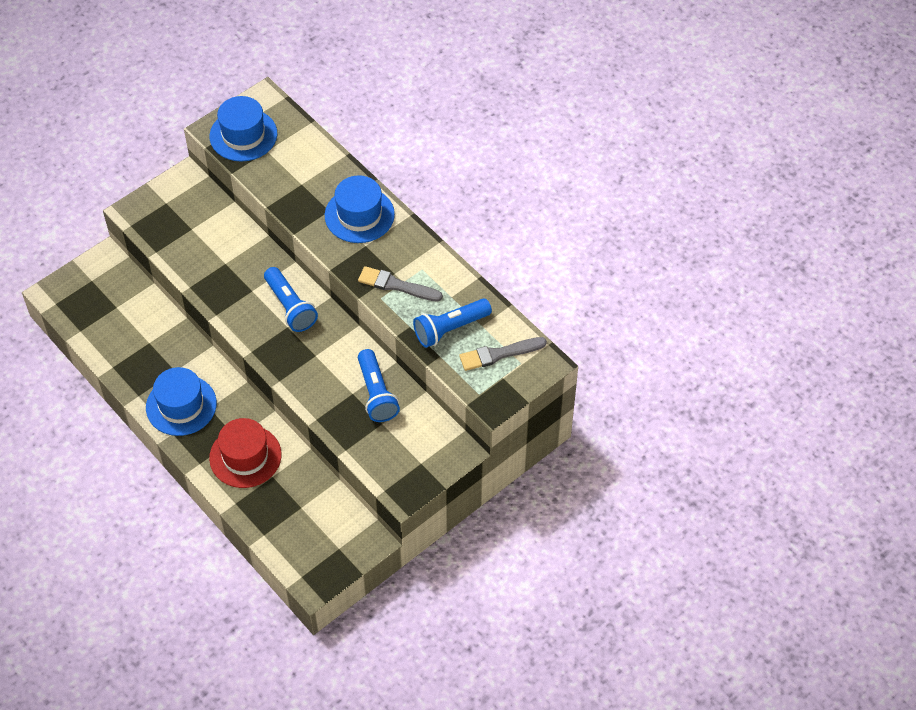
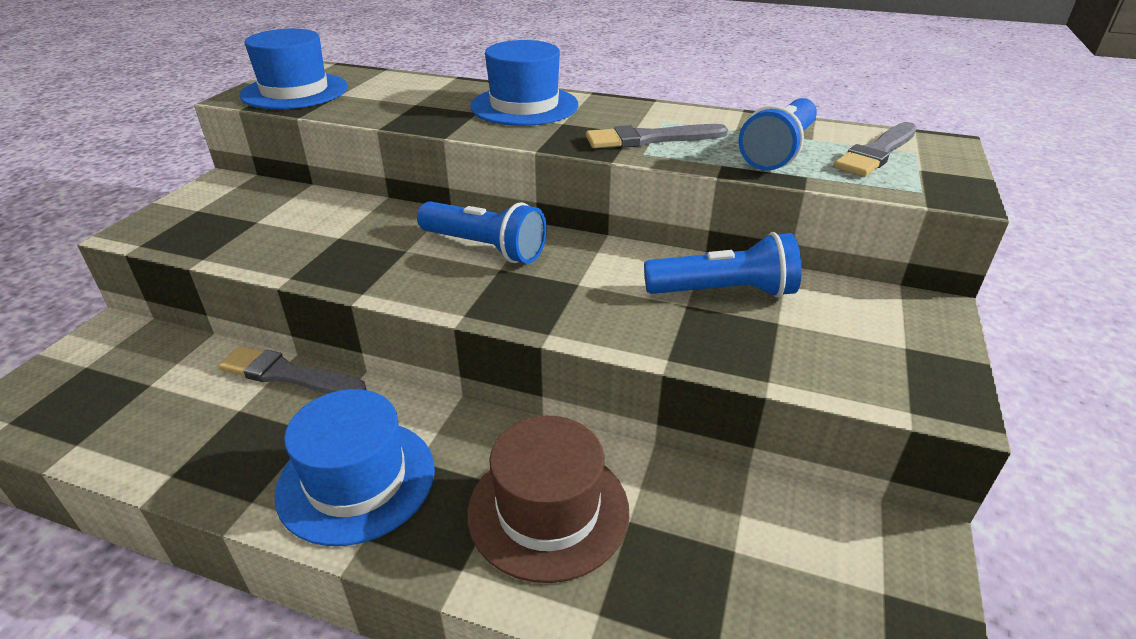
camera: 30 degrees left, 20 degrees down
(177, 330) = (288, 374): none -> grey brush
(245, 456) = (548, 510): red hat -> brown hat
(376, 394) = (724, 292): blue flashlight -> blue flashlight turned 45 degrees counterclockwise

